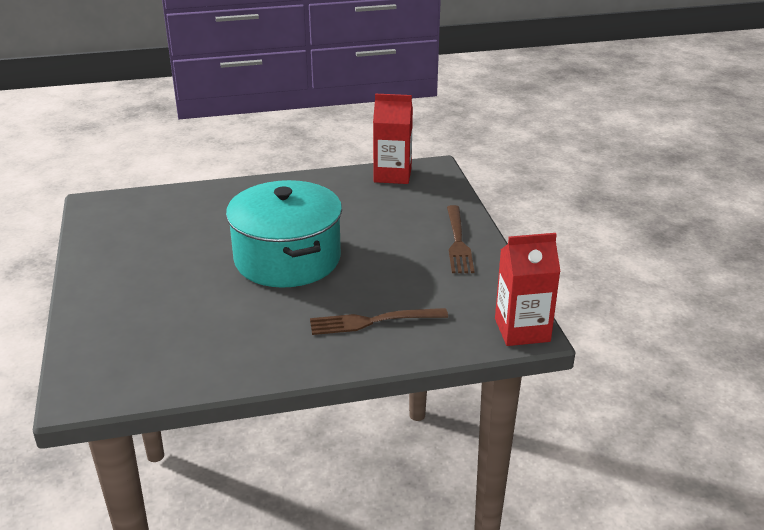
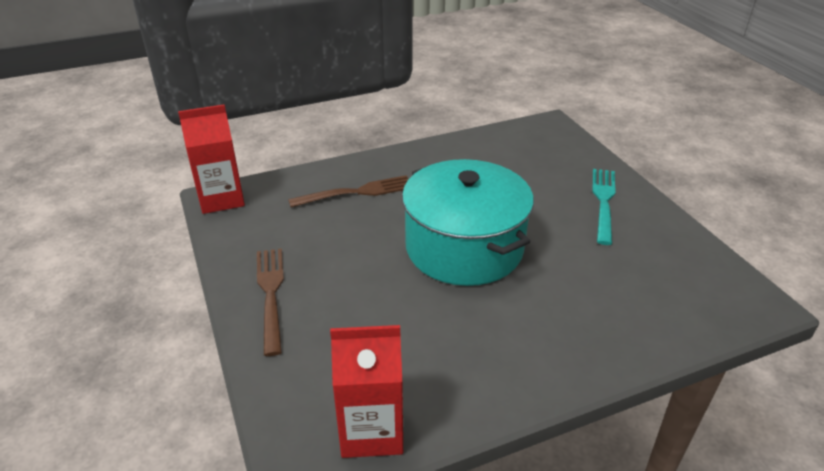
camera: 170 degrees right, 5 degrees up
(125, 284) = (603, 202): none -> turquoise fork

